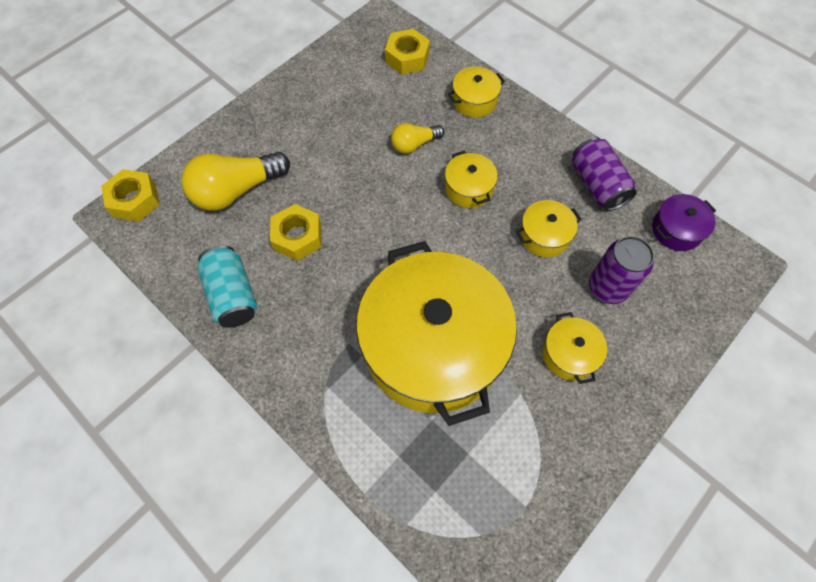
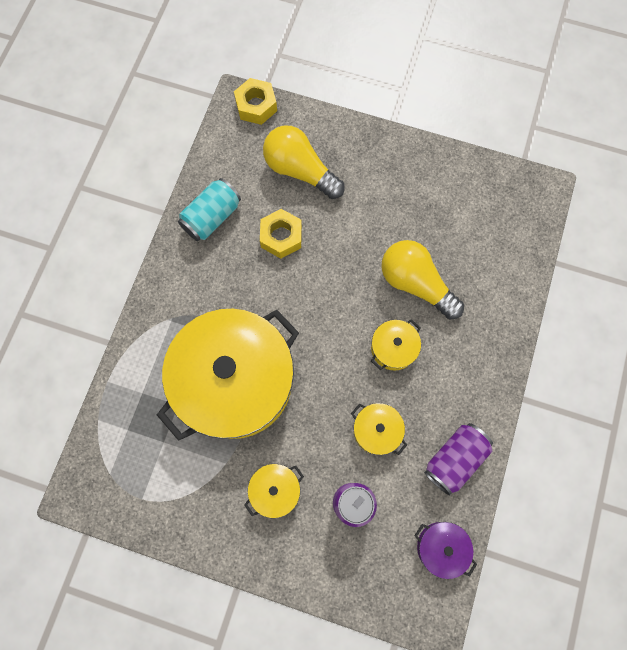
camera: 65 degrees right, 10 degrees up
(407, 58) = (509, 234): yellow nut -> none
(414, 144) = (415, 284): yellow light bulb -> yellow light bulb, size x1.78
(474, 101) = (492, 314): yellow pot -> none

